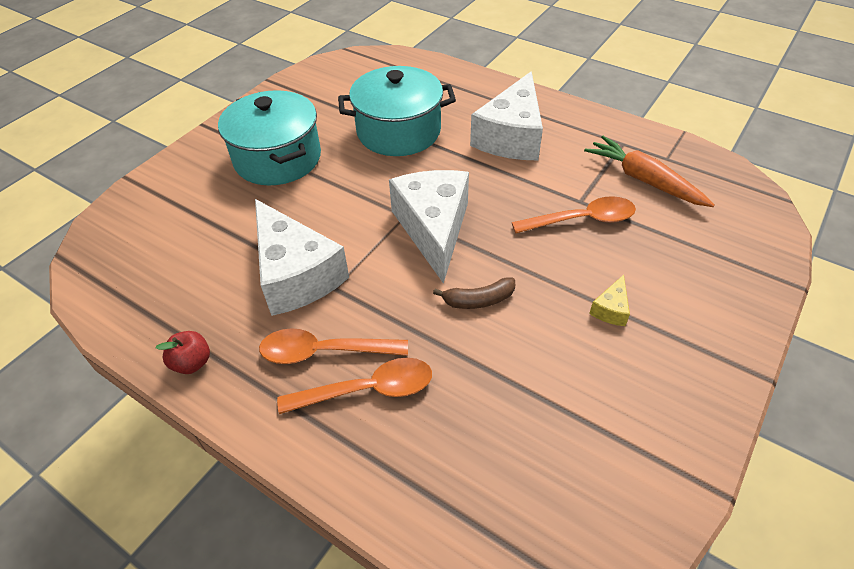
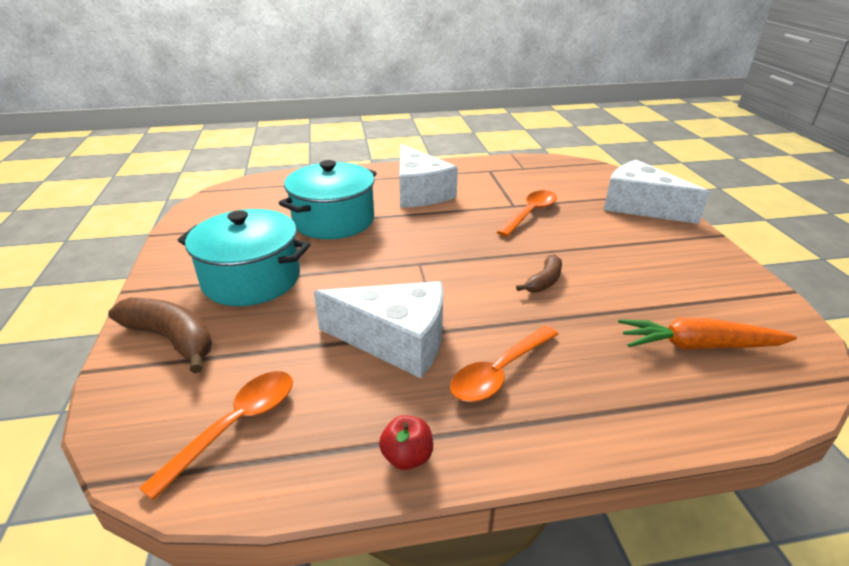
camera: 45 degrees left, 15 degrees down
(183, 181) = (172, 339): none -> brown banana
(368, 390) = (566, 372): orange spoon -> orange spoon (236, 425)
(433, 228) = (451, 260): white cheese -> white cheese (640, 206)
(611, 309) = (615, 245): yellow cheese -> none
(644, 180) = (529, 182): orange carrot -> orange carrot (698, 346)

